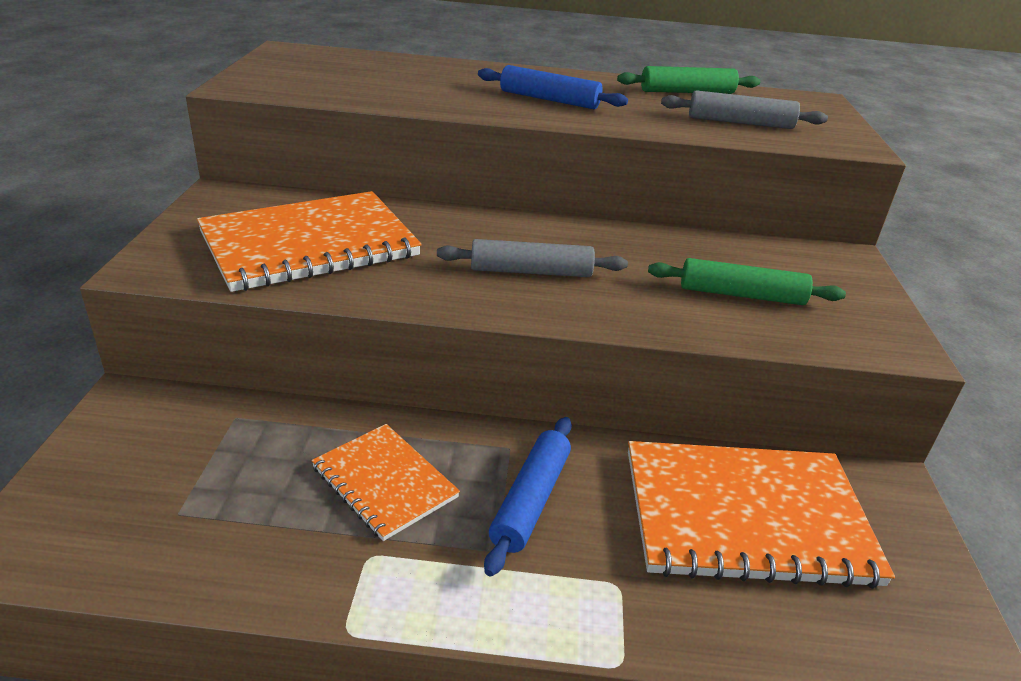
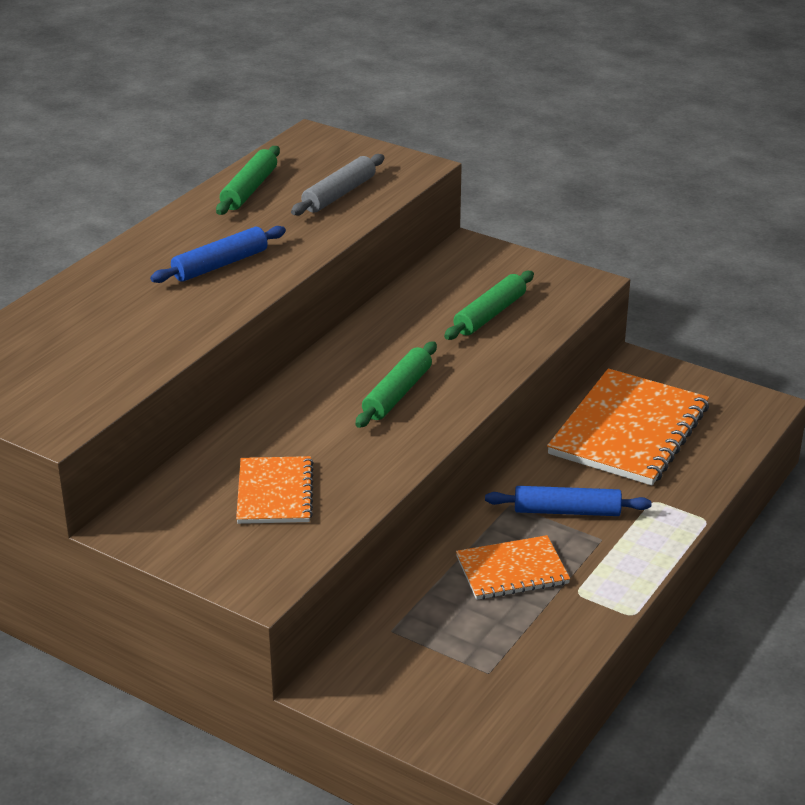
camera: 60 degrees left, 0 degrees up
(309, 244) = (275, 493): orange notebook -> orange notebook, size x0.56
(531, 271) = (397, 394): grey rolling pin -> green rolling pin
(531, 500) = (567, 511): blue rolling pin -> blue rolling pin turned 45 degrees counterclockwise

